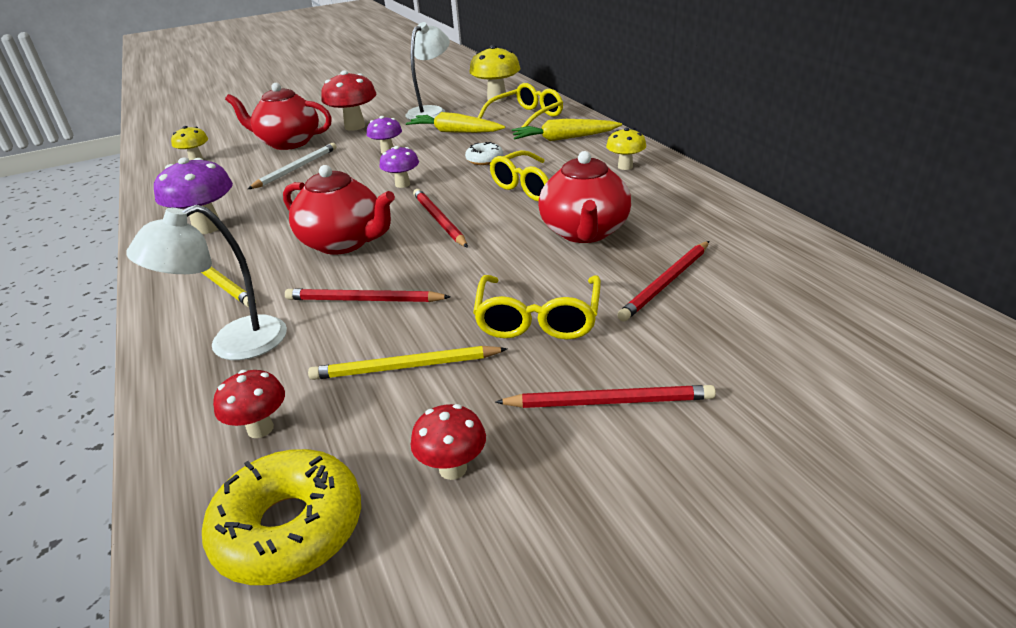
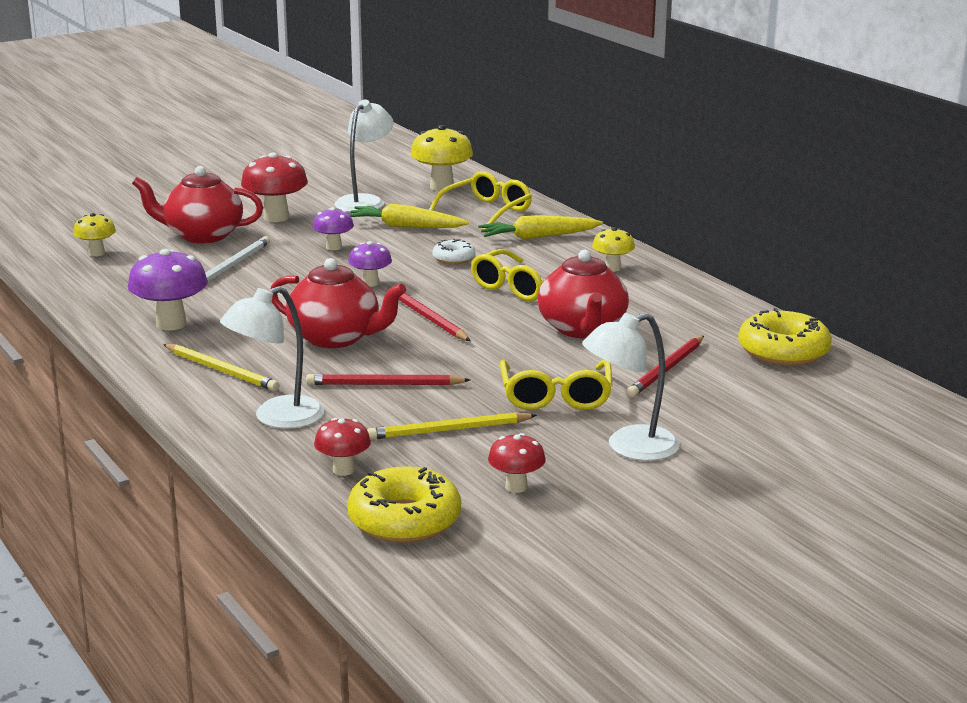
camera: 10 degrees left, 10 degrees down
(609, 401) = (629, 447): red pencil -> white lamp
(797, 260) = (783, 351): none -> yellow donut

